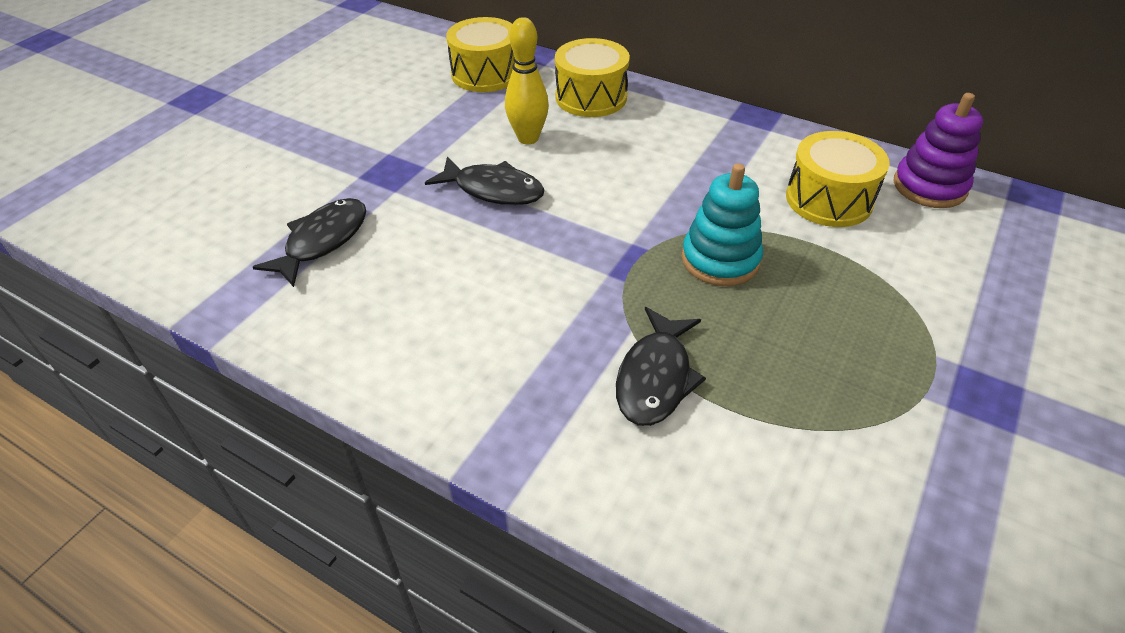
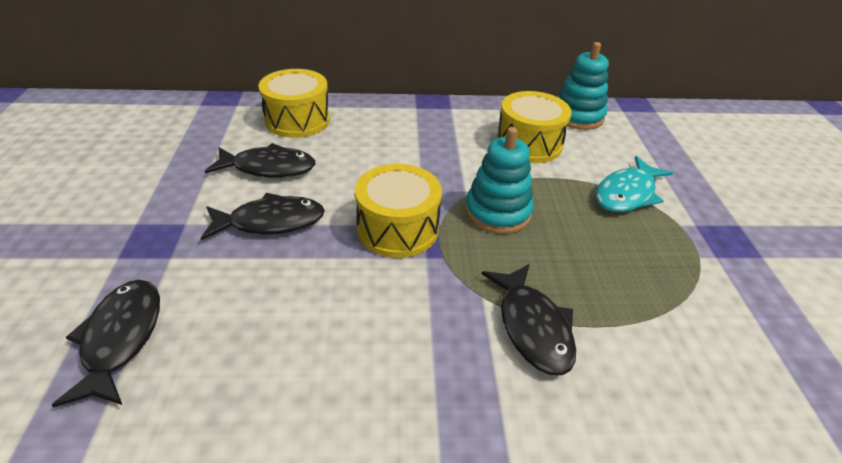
camera: 35 degrees left, 5 degrees down
(485, 74) = (186, 125): yellow drum -> yellow drum (397, 228)
(528, 138) = (268, 168): yellow bowling pin -> black fish
(901, 296) = (627, 193): none -> turquoise fish
(929, 186) = (577, 116): purple stacking toy -> turquoise stacking toy

